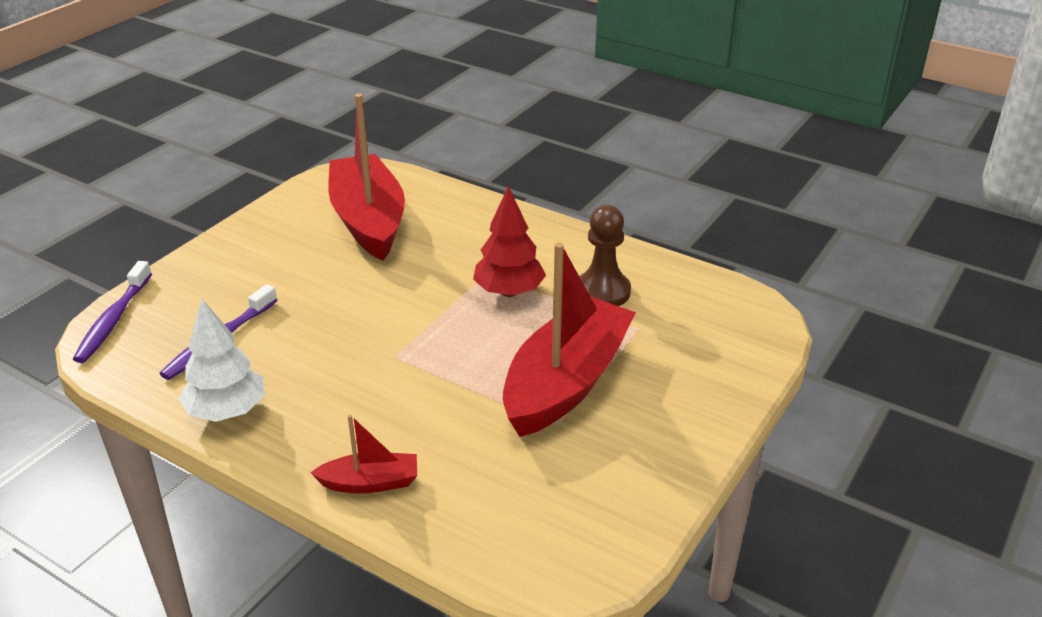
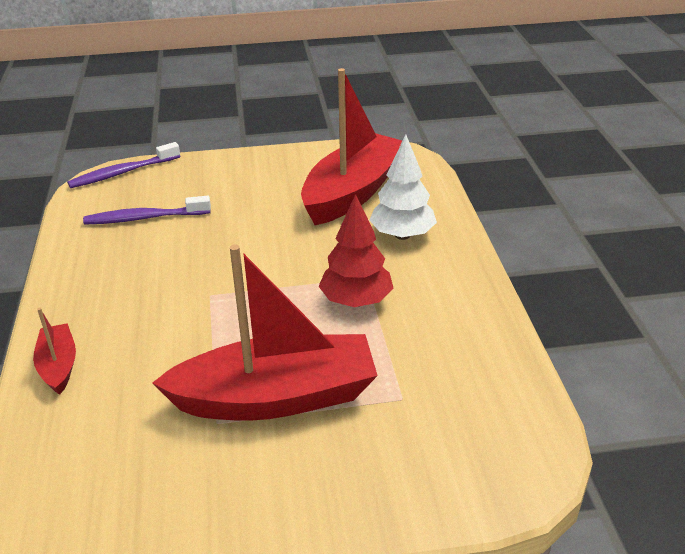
camera: 50 degrees right, 0 degrees up
(227, 411) = (77, 264): white tree -> white tree (402, 235)
(370, 482) = (58, 366): red boat -> red boat turned 150 degrees counterclockwise
(602, 292) = (424, 349): brown pawn -> none

